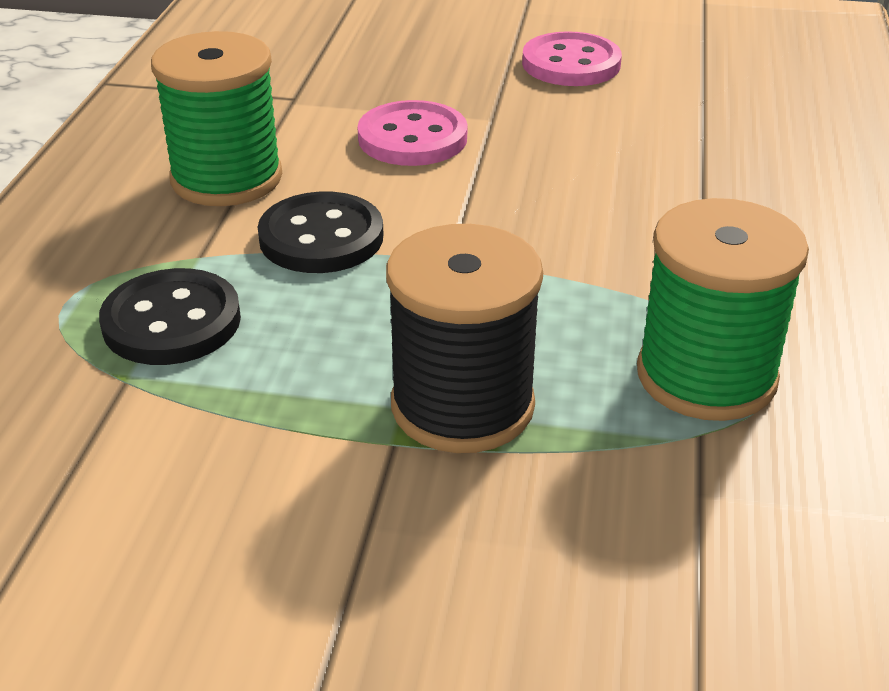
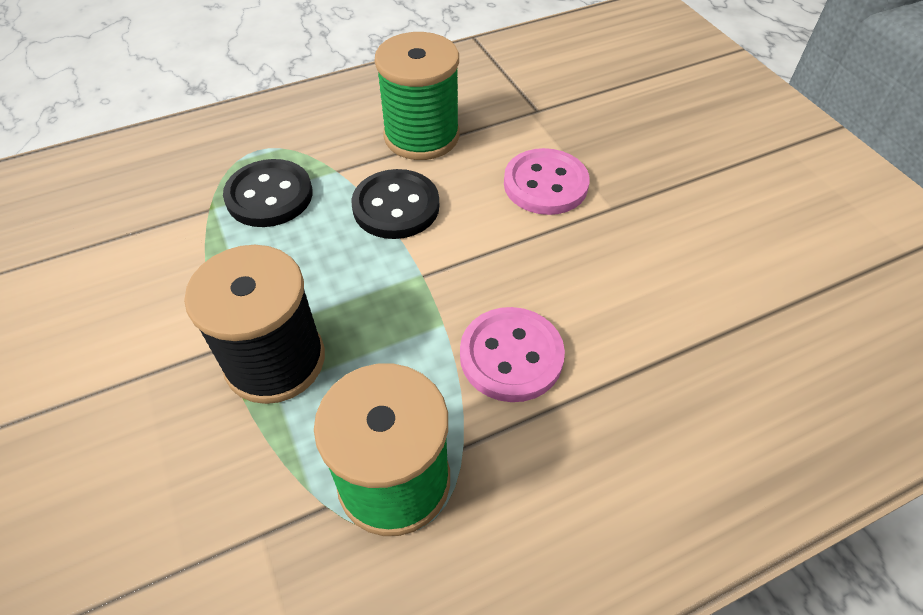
camera: 55 degrees right, 15 degrees up
(571, 64) = (737, 208): pink button -> pink button (511, 356)

